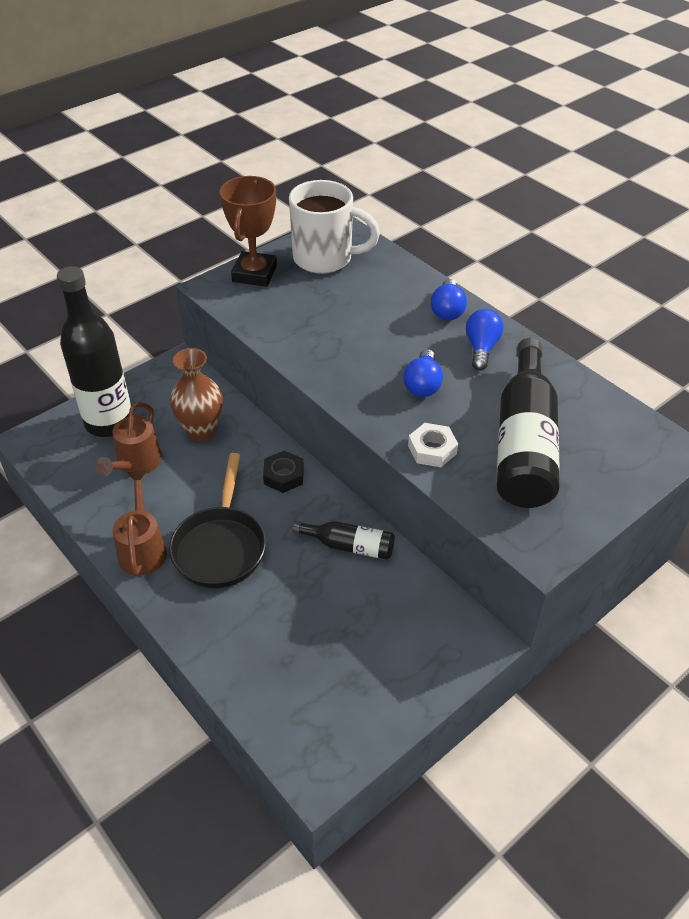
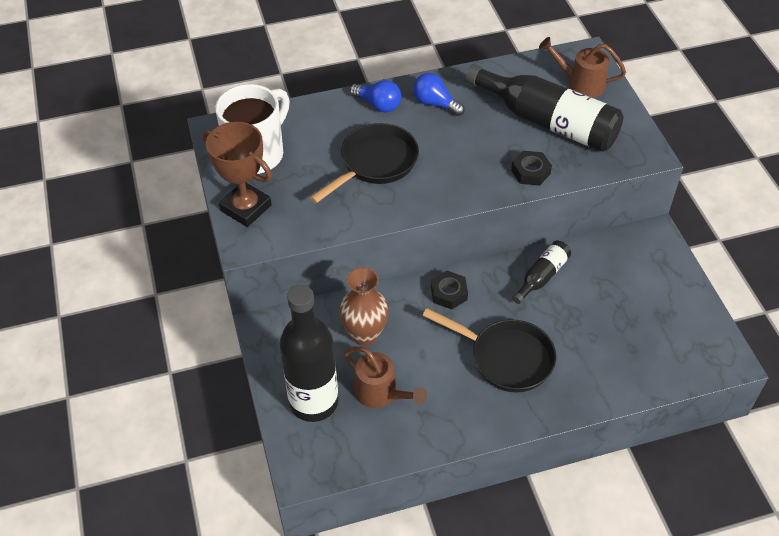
camera: 65 degrees left, 5 degrees up
(143, 548) = (483, 412): brown watering can -> brown watering can (580, 83)
(363, 332) = (375, 163): none -> black pan
(422, 384) = (458, 151): blue light bulb -> none
(432, 449) = (530, 172): white nut -> black nut

